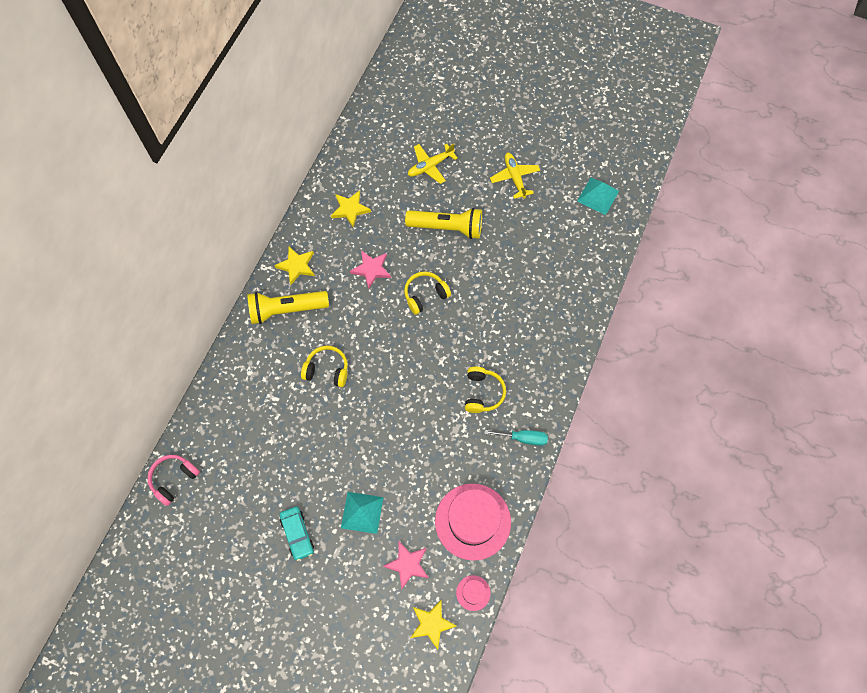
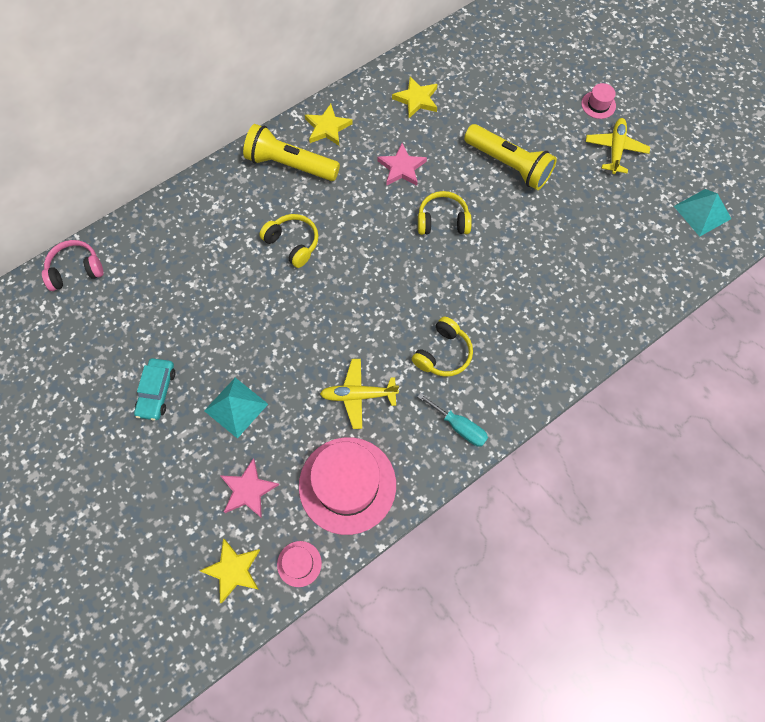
camera: 30 degrees right, 0 degrees up
(430, 166) = (528, 96): yellow plane -> yellow plane (358, 395)
(484, 148) = (598, 105): none -> pink hat

